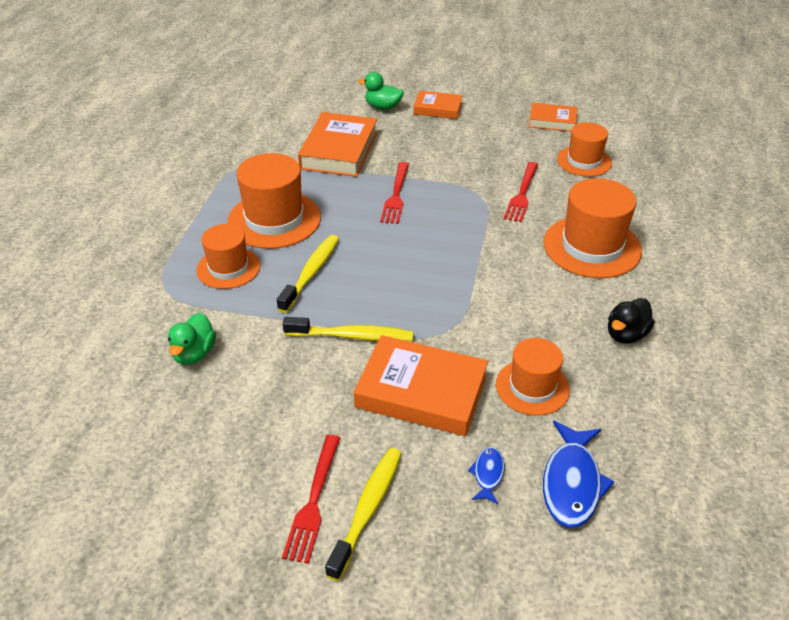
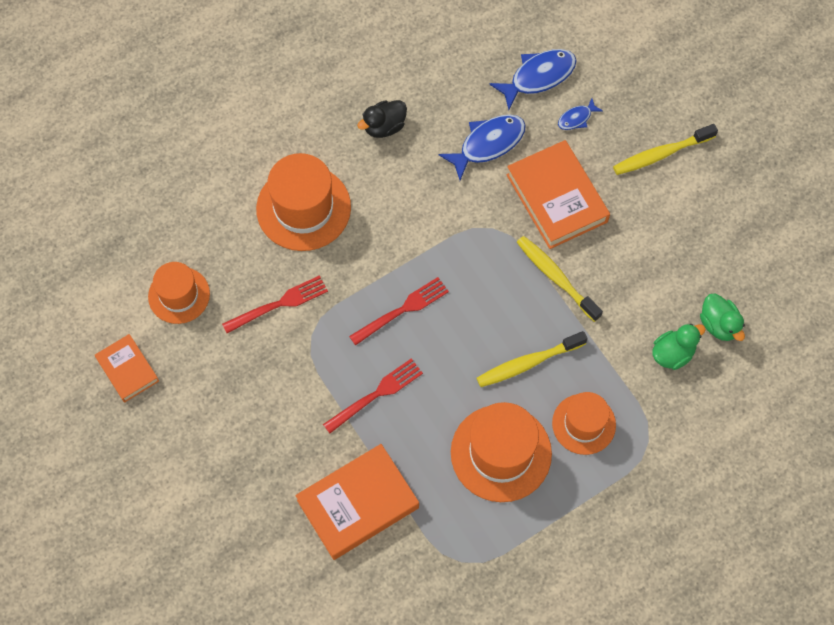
camera: 135 degrees left, 25 degrees up
(313, 502) = (686, 182): red fork -> red fork (402, 310)
(383, 107) = (245, 540): green duck -> green duck (719, 325)
(437, 108) = (199, 488): orange book -> none
(532, 387) = (488, 144): orange hat -> blue fish
(626, 334) = (384, 127): black duck -> black duck turned 150 degrees clockwise

